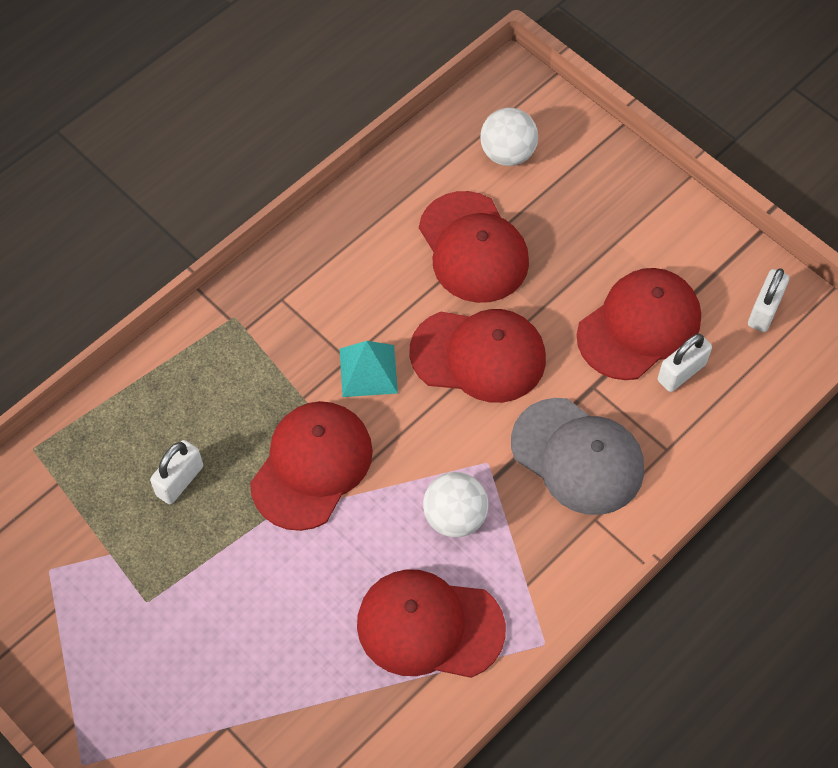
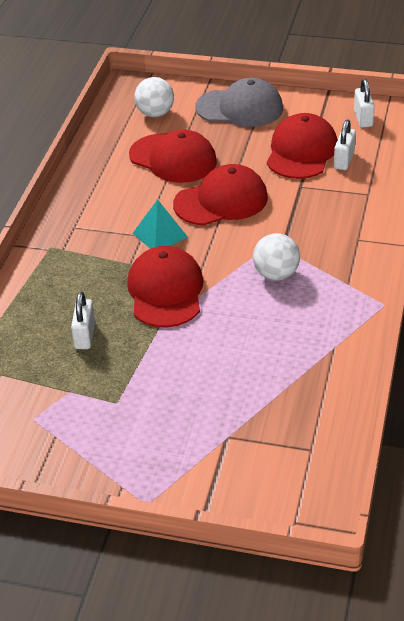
camera: 30 degrees left, 20 degrees down
(429, 626) = (309, 328): red cap -> none
(577, 456) = (321, 218): grey cap -> grey cap (240, 108)

